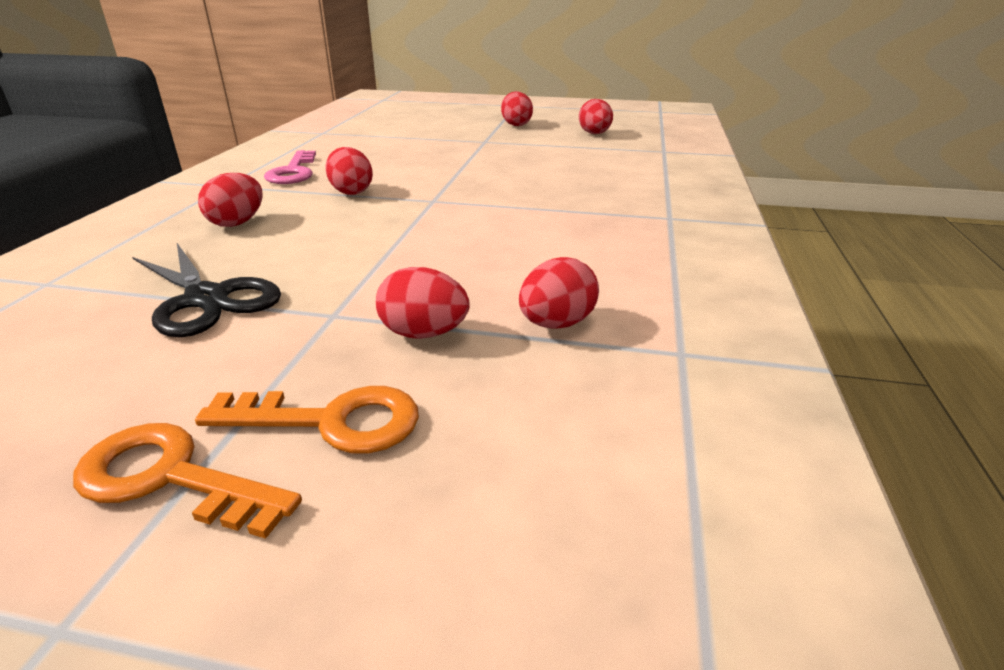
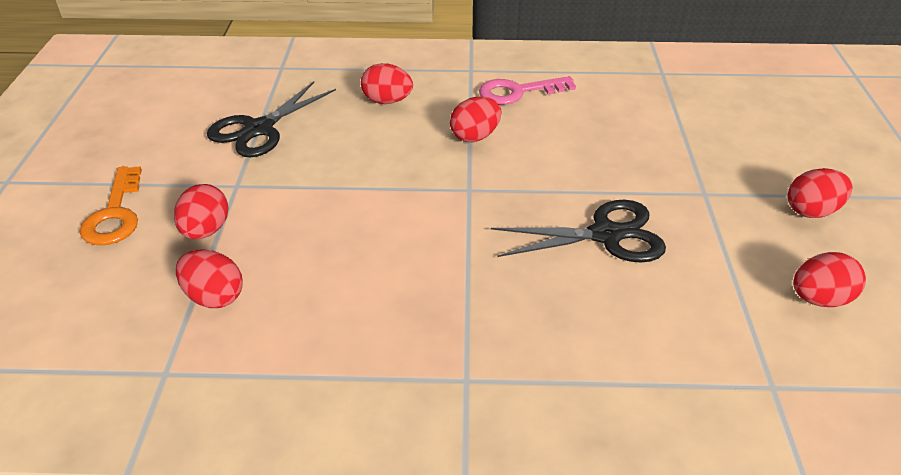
camera: 80 degrees right, 10 degrees up
(170, 478) = (83, 177): orange key -> none
(518, 167) = (605, 235): none -> black scissors

